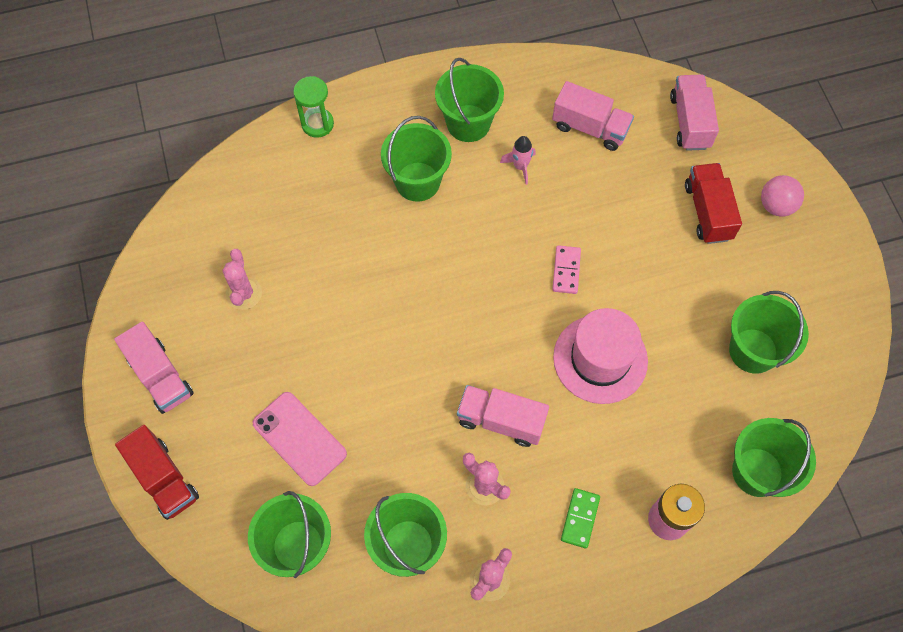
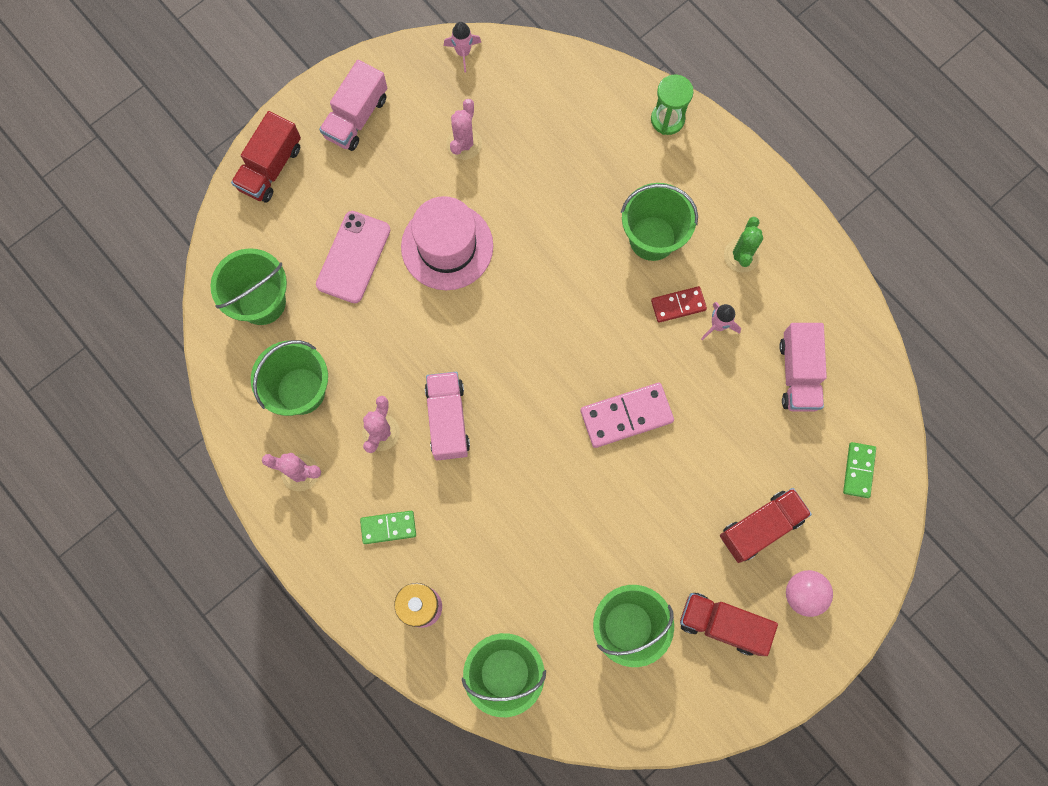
camera: 65 degrees right, 10 degrees up
(155, 256) = (463, 53): none -> pink rocket
(244, 293) = (464, 144): pink cactus -> pink cactus turned 45 degrees counterclockwise
(468, 123) = (741, 255): green bucket -> green cactus
(487, 188) = (678, 305): none -> red domino
(566, 270) = (626, 416): pink domino -> pink domino, size x1.63
(600, 359) = (550, 484): pink hat -> pink hat (447, 246)
(690, 122) = (858, 470): pink truck -> green domino
(779, 276) = (722, 624): none -> red truck

